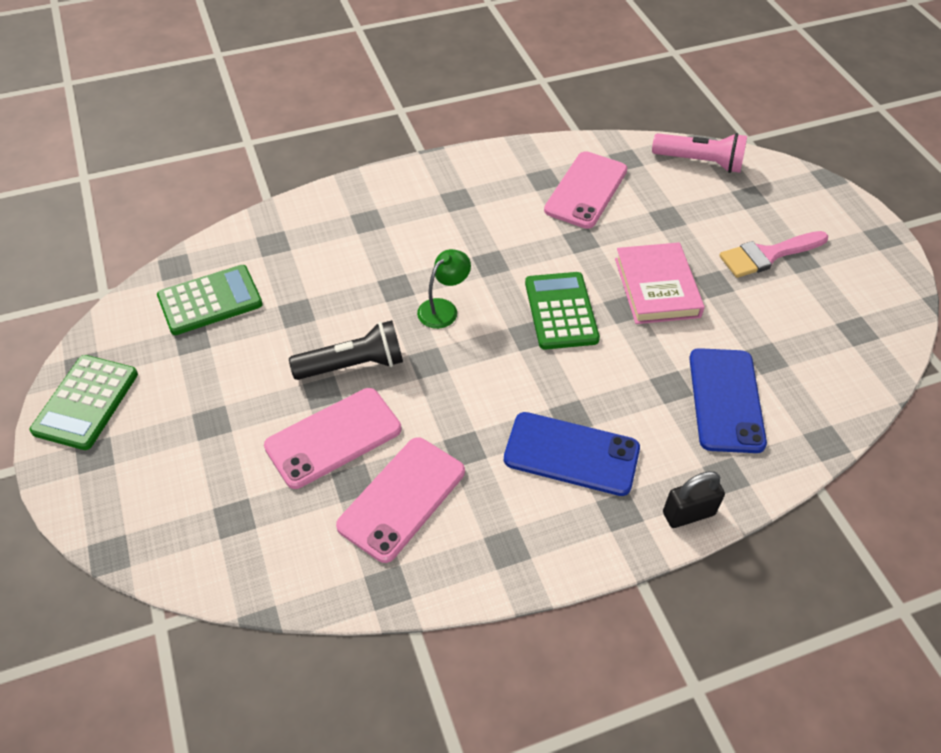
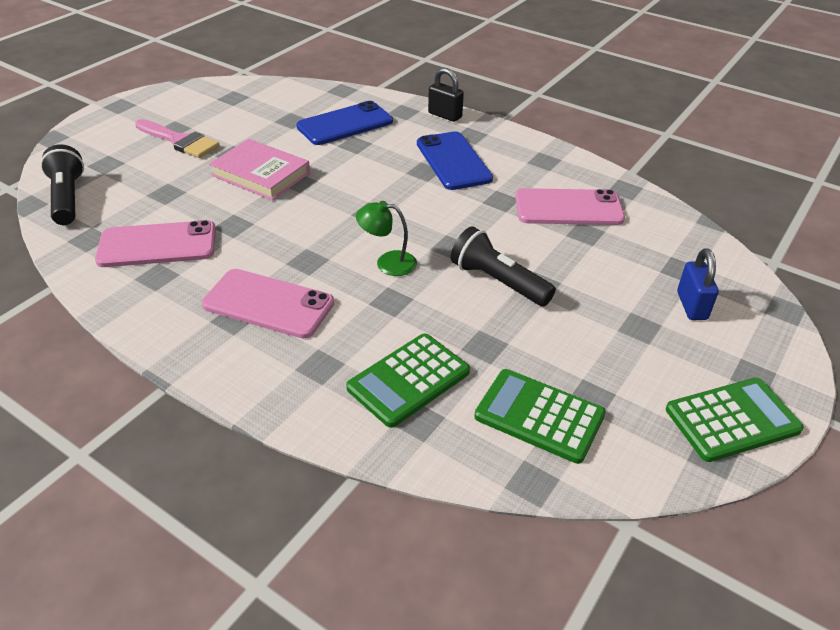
camera: 125 degrees left, 10 degrees down
(190, 481) = (691, 306): none -> blue padlock
(333, 438) = (568, 258): pink phone -> pink phone (268, 304)
(561, 311) = (330, 206): green calculator -> green calculator (408, 380)
(657, 287) = (261, 174): pink book -> pink book turned 75 degrees clockwise
(700, 162) = (67, 198): pink flashlight -> black flashlight

